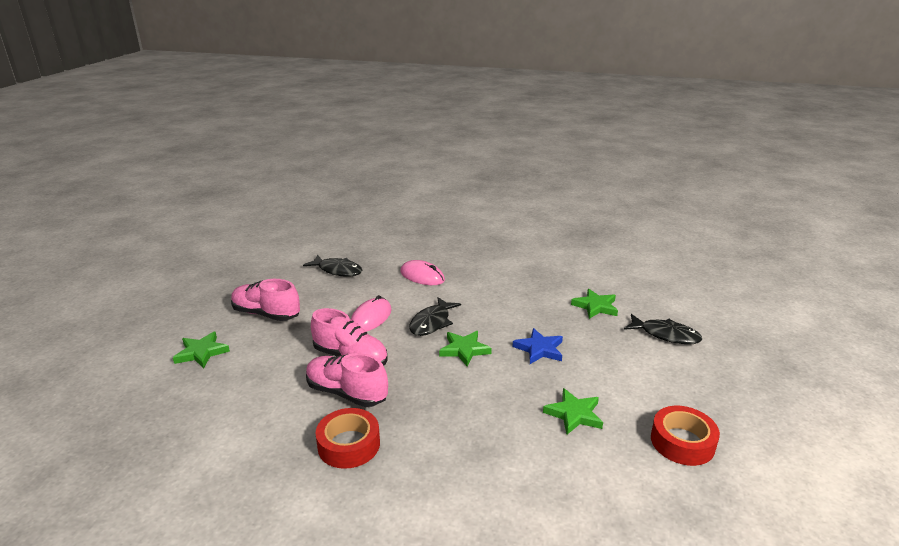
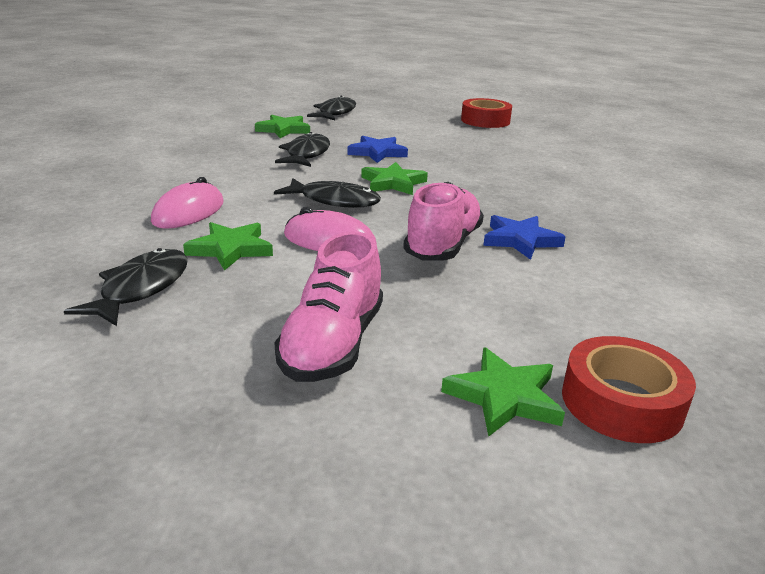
camera: 100 degrees left, 0 degrees up
(346, 393) = (520, 240): pink shoe -> blue star
(349, 445) = (606, 230): red tape -> red tape (621, 402)
(530, 315) = (306, 154): none -> black fish
(574, 414) = (476, 145): green star -> green star (231, 249)

